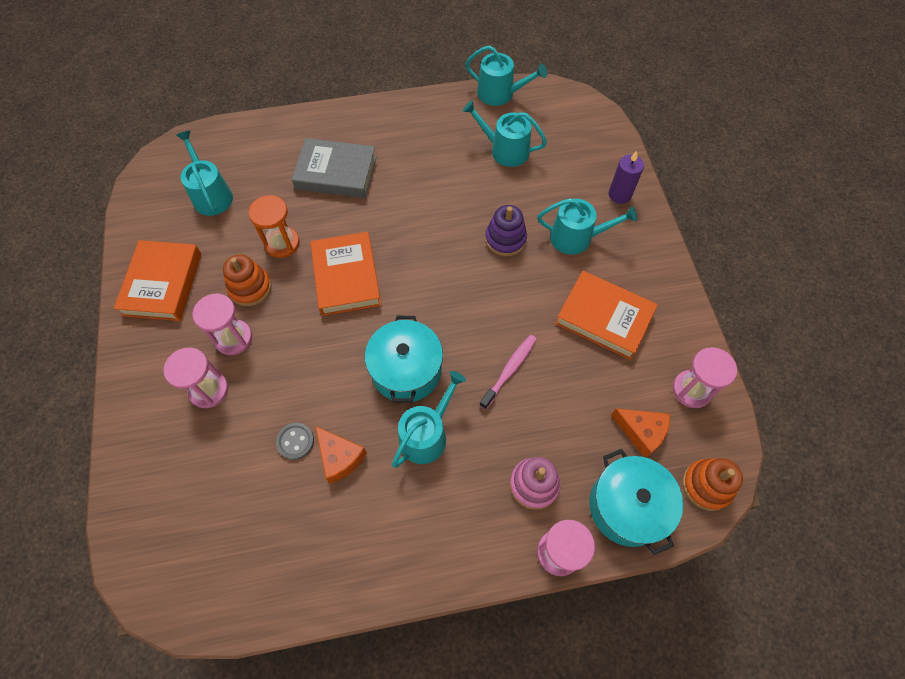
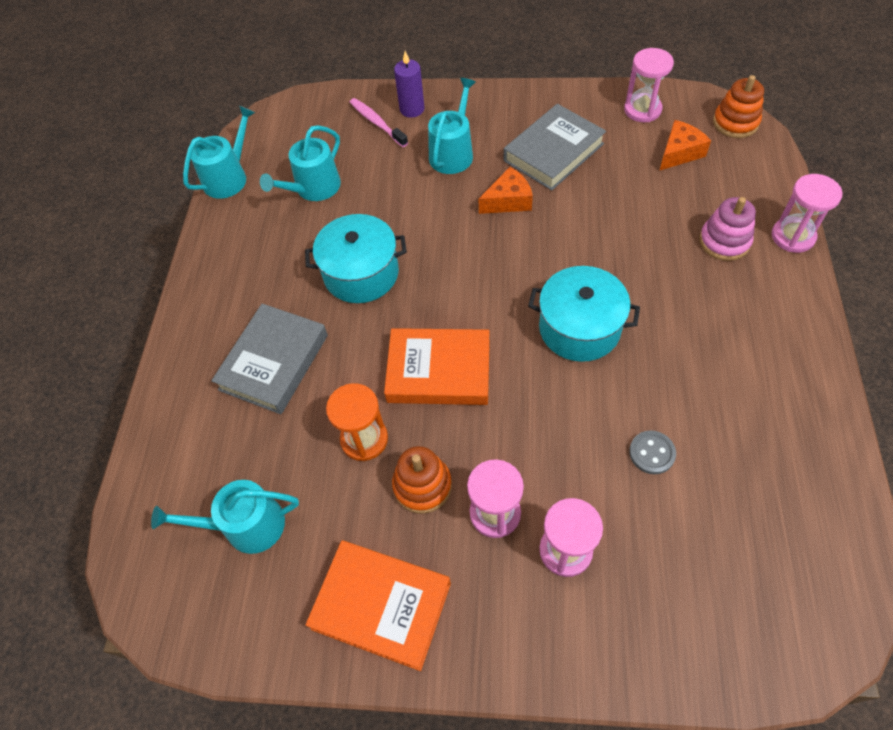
camera: 70 degrees left, 5 degrees down
(340, 457) = (677, 408): orange cheese -> orange cheese (508, 200)
(427, 434) = (660, 321): turquoise watering can -> none
(505, 239) = (435, 210): purple stacking toy -> none
(510, 370) = (597, 237): pink toothbrush -> pink toothbrush (377, 123)
(604, 318) = (553, 152): orange book -> grey book
(627, 506) = (751, 179): turquoise pot -> turquoise pot (361, 273)

